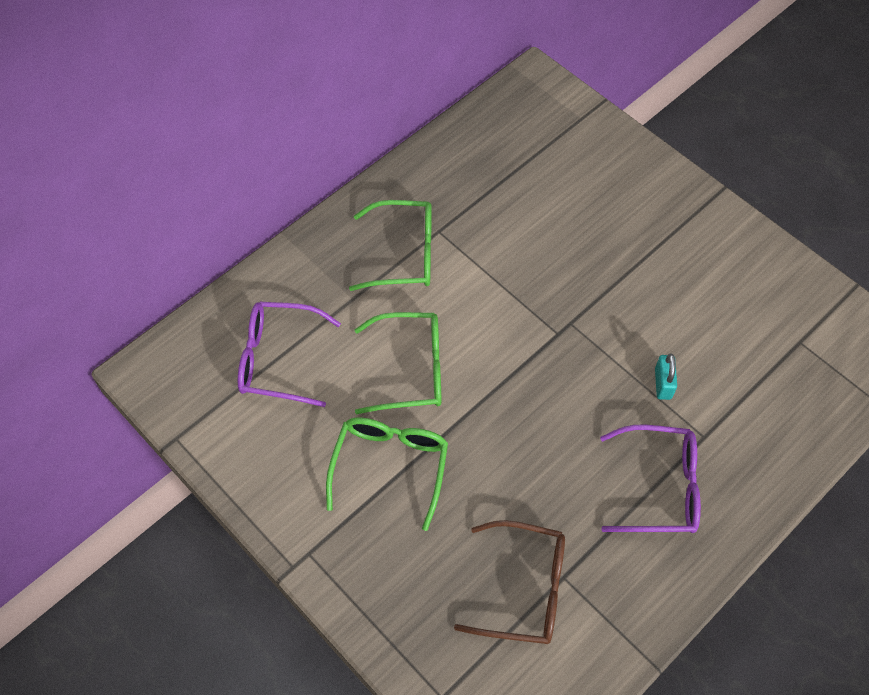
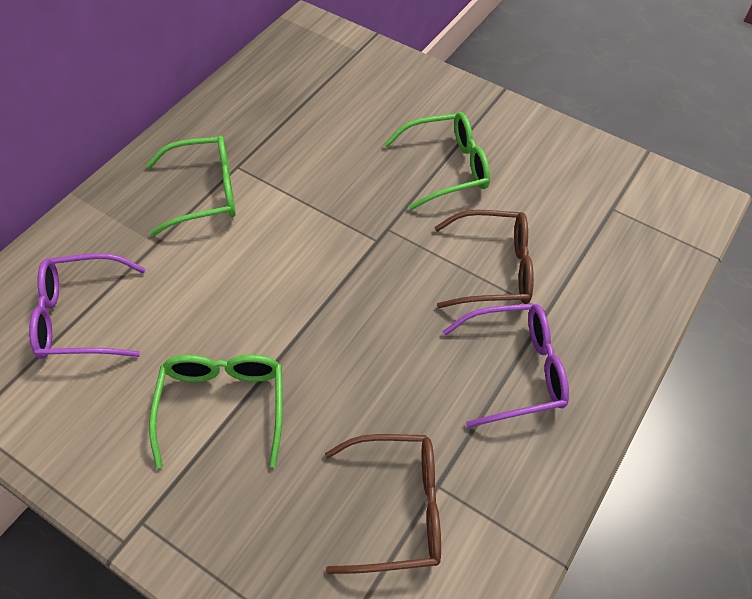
camera: 15 degrees left, 5 degrees down
(410, 369) = (229, 302): green glasses -> green glasses (446, 168)
(663, 383) = (492, 269): turquoise padlock -> brown glasses

